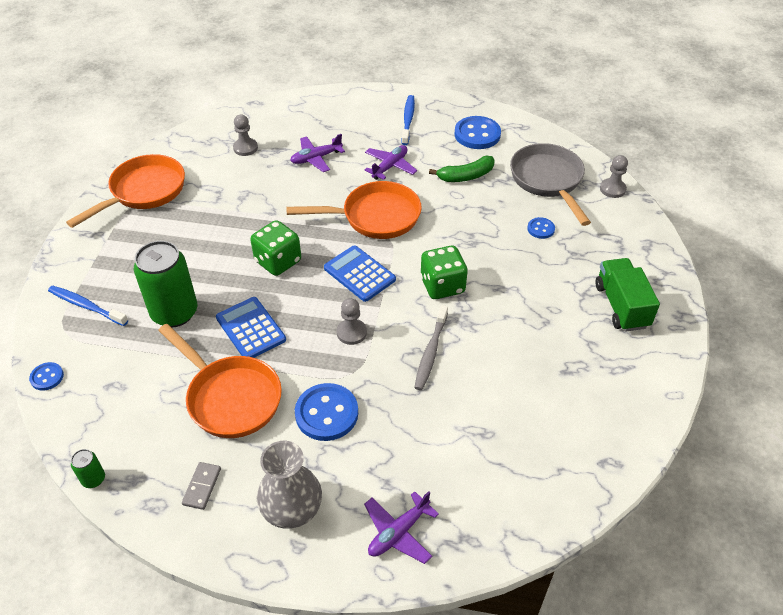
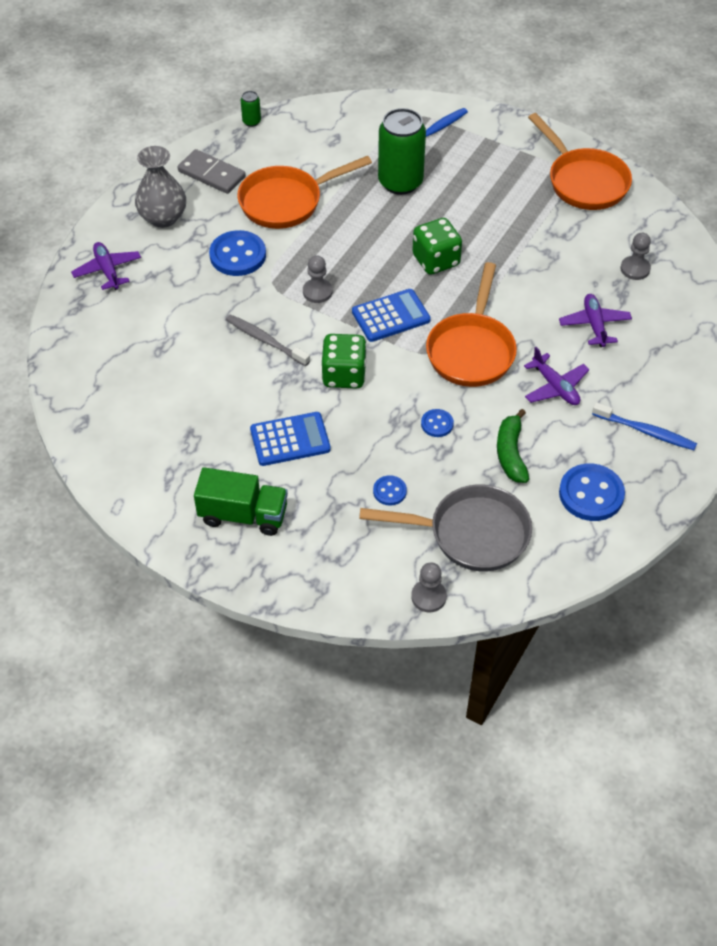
camera: 110 degrees right, 5 degrees up
(47, 377) = (364, 104): blue button -> blue button (437, 424)
(202, 487) = (211, 174): grey domino -> grey domino, size x1.67
(250, 329) = (356, 226): blue calculator -> blue calculator (290, 439)

